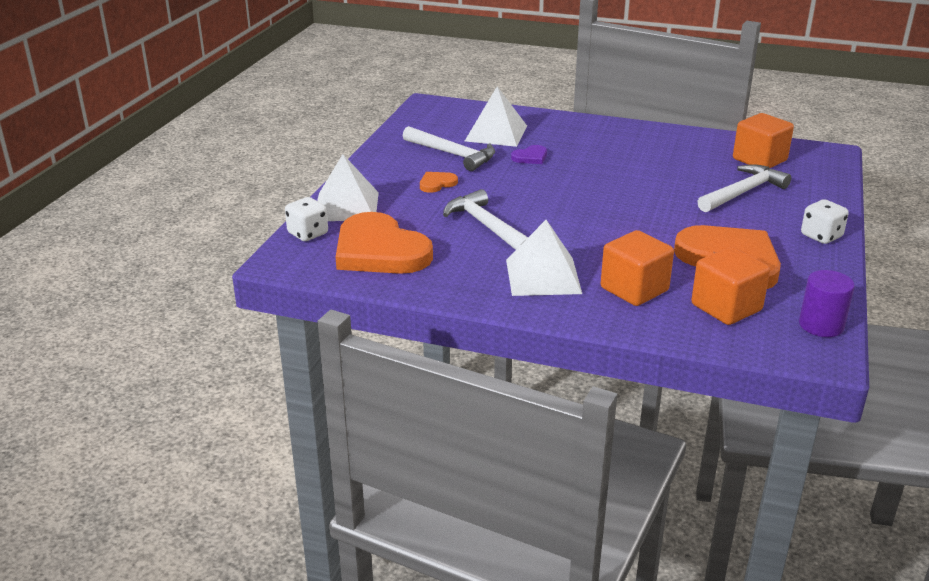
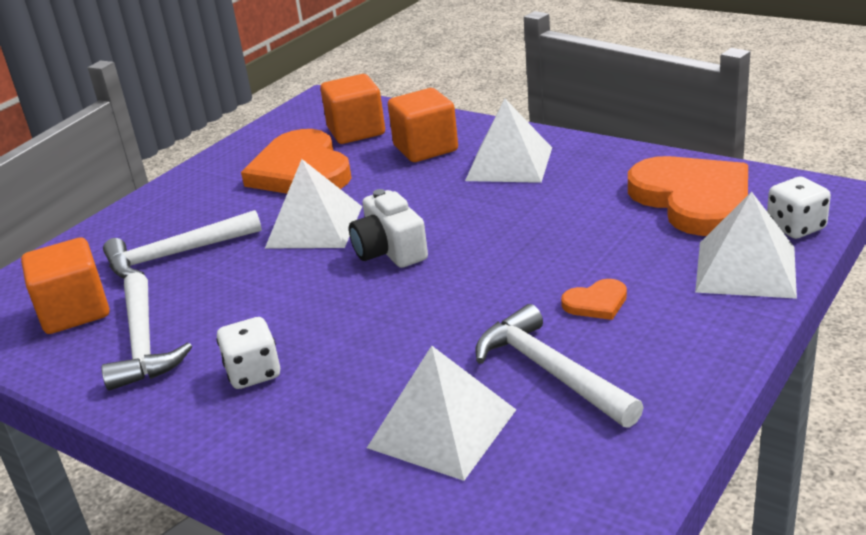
camera: 160 degrees left, 0 degrees up
(486, 226) = (547, 225): white hammer -> white hammer (143, 343)
(530, 157) = (415, 351): purple heart -> none
(589, 203) = (390, 251): none -> white camera
(663, 216) = (314, 227): none -> white pyramid
(821, 236) = (173, 192): white dice -> white dice (253, 373)
(821, 325) = (294, 117): purple cylinder -> none

